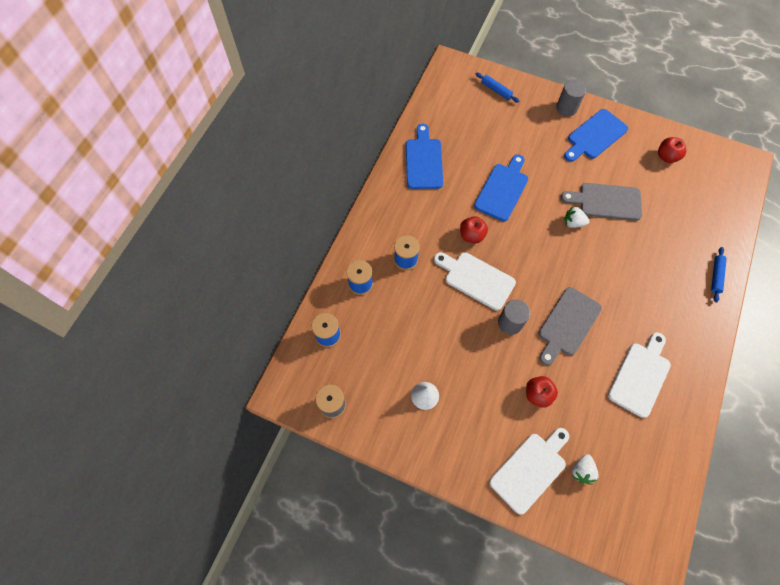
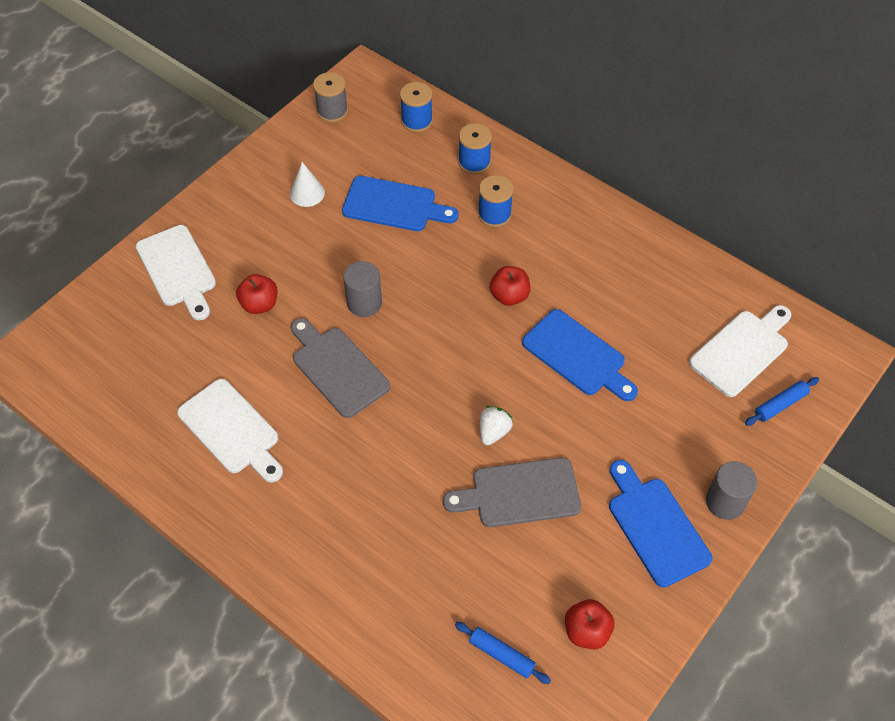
camera: 105 degrees right, 10 degrees down
(424, 161) = (652, 271): blue cutting board -> blue cutting board (394, 205)
(476, 279) = (440, 283): white cutting board -> white cutting board (742, 350)
(582, 470) = (151, 320): white strawberry -> none
(606, 201) = (519, 493): grey cutting board -> grey cutting board turned 120 degrees counterclockwise
(716, 276) = (338, 605): blue rolling pin -> blue rolling pin (501, 655)

